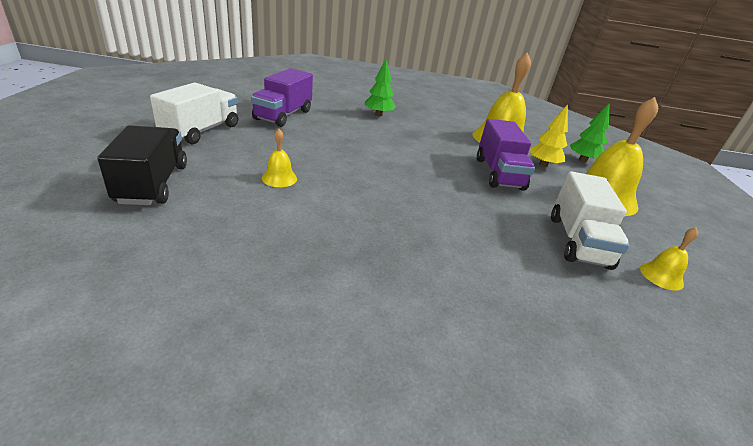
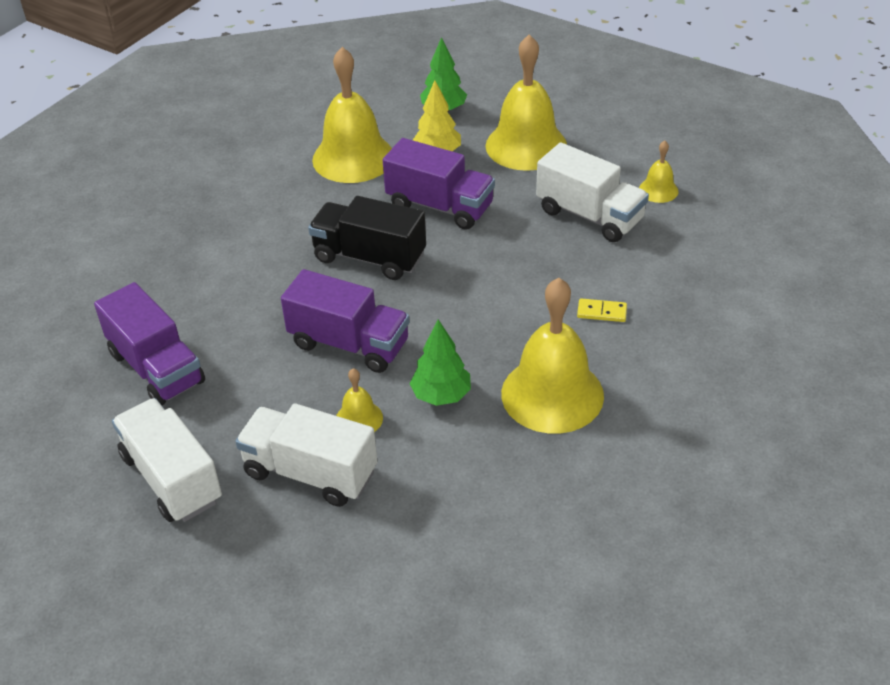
camera: 55 degrees left, 10 degrees up
(153, 184) = (319, 546): black truck -> black truck (369, 257)
(221, 169) = (310, 473): none -> white truck
(344, 163) = (349, 344): none -> purple truck
(360, 261) = (552, 394): none -> yellow bell
(378, 114) = (209, 253): green tree -> green tree (441, 395)
(479, 271) = (601, 312): none -> yellow domino

